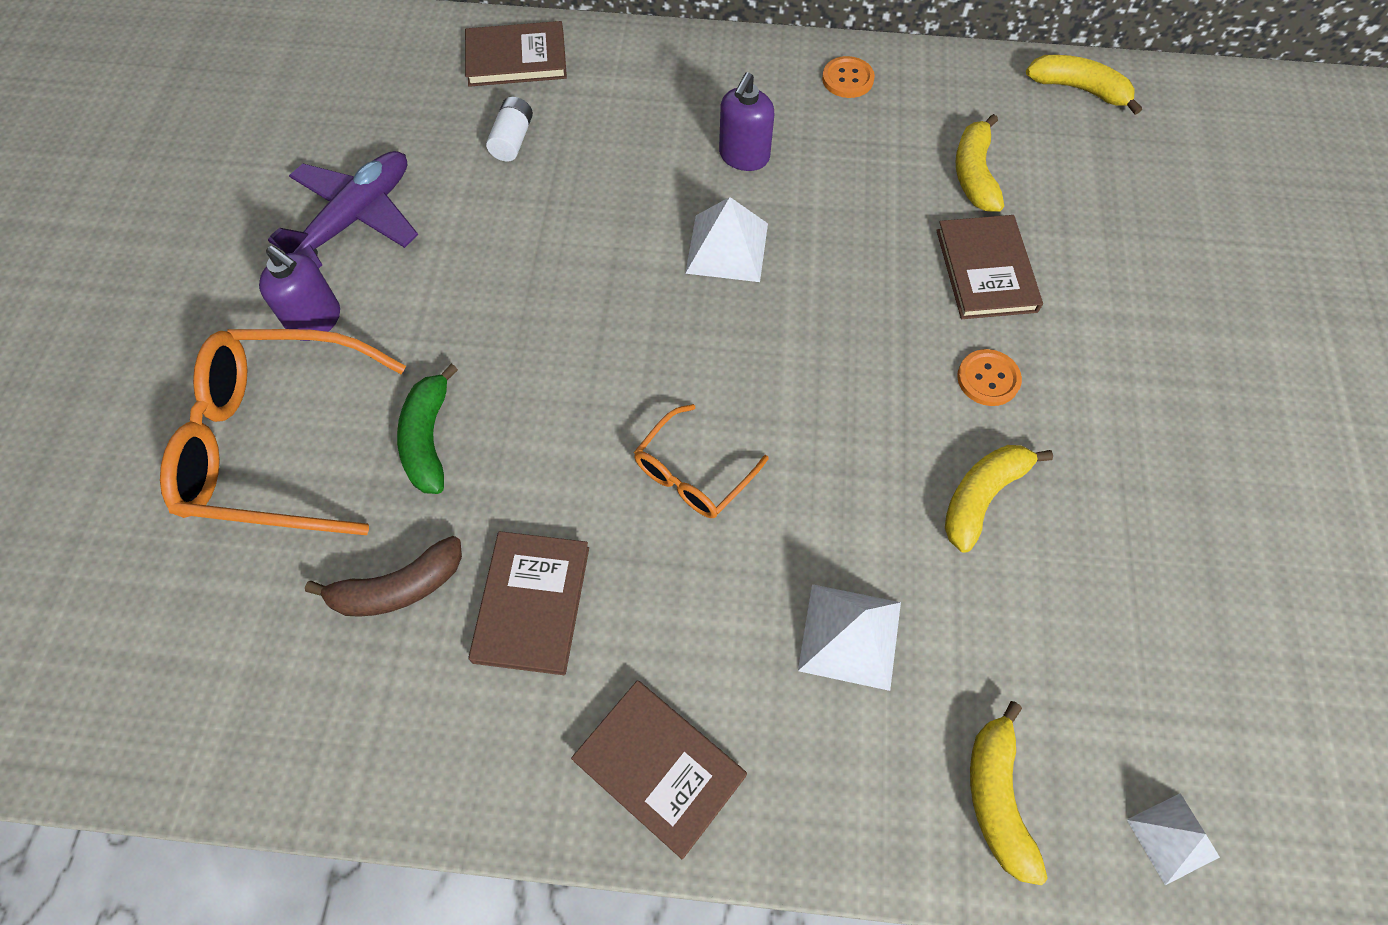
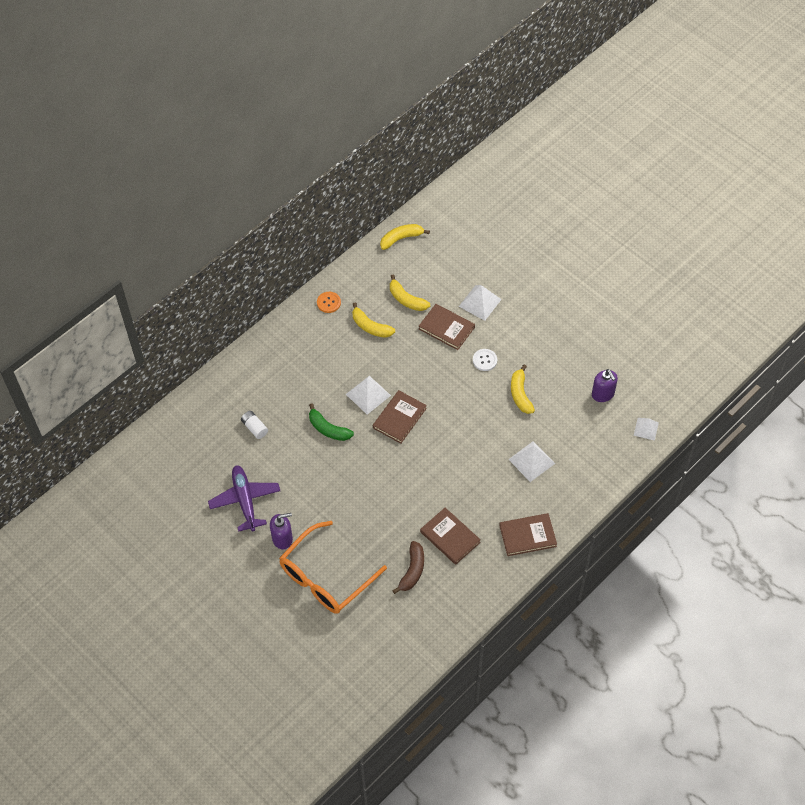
camera: 50 degrees left, 5 degrees down
(428, 439) = (364, 531): green banana -> green banana (328, 429)
(516, 58) = (213, 400): brown book -> brown book (399, 418)
(693, 474) = (444, 465): orange glasses -> none
(744, 156) = (333, 361): purple soap dispenser -> purple soap dispenser (603, 394)
(988, 379) = (484, 360): orange button -> white button
(997, 797) = (603, 460): yellow banana -> yellow banana (370, 327)
(1097, 284) = (480, 302): none -> white pyramid

